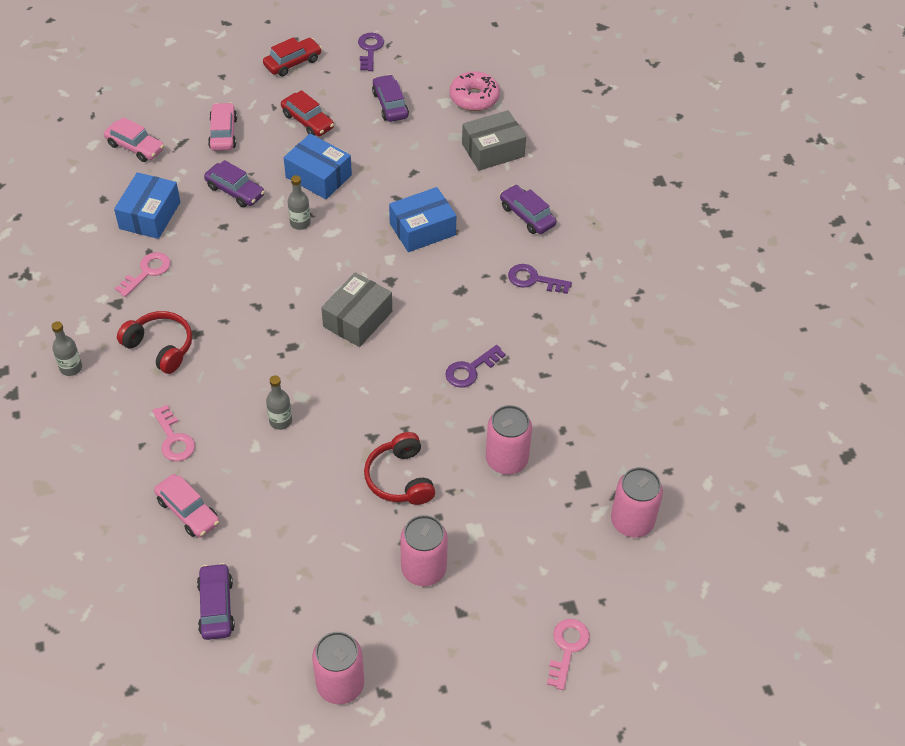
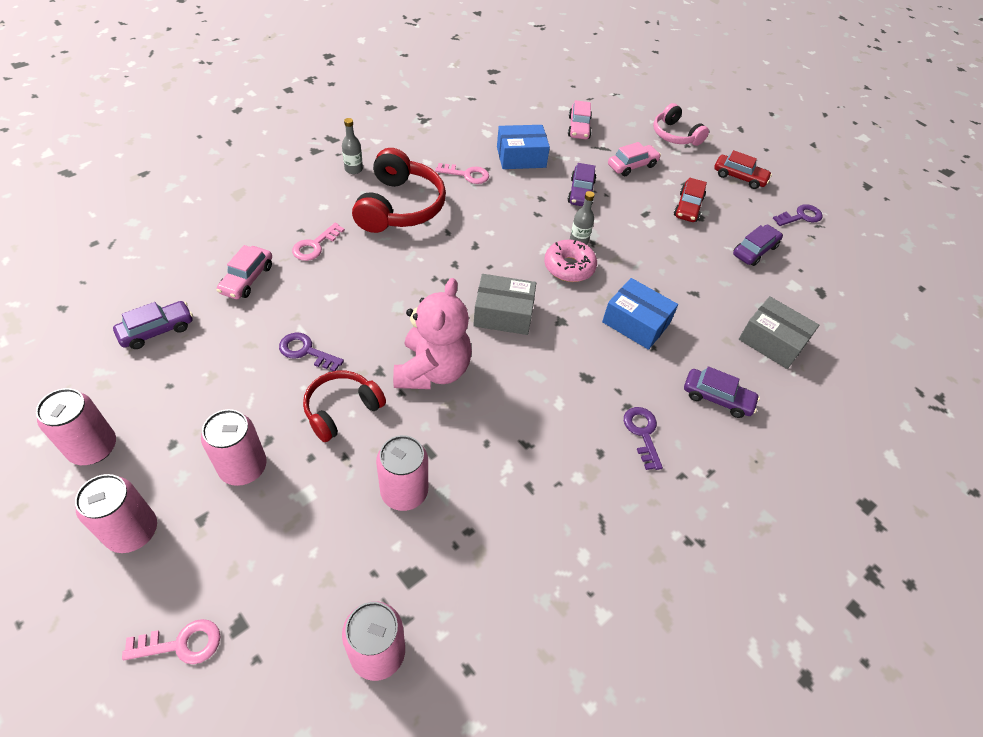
camera: 60 degrees right, 0 degrees up
(160, 347) = (400, 207): red headphones -> red headphones, size x1.59
(201, 77) = (675, 135): none -> pink headphones
(280, 421) = (365, 302): grey bottle -> none
(318, 176) = (637, 234): blue box -> none
(393, 396) = (432, 370): none -> pink teddy bear
(448, 666) = (132, 531): none -> pink can
(470, 369) = (498, 420): purple key -> purple key (306, 351)
(474, 98) = (820, 305): pink donut -> pink donut (569, 267)
(527, 215) = (717, 398): purple car -> purple car turned 90 degrees clockwise

